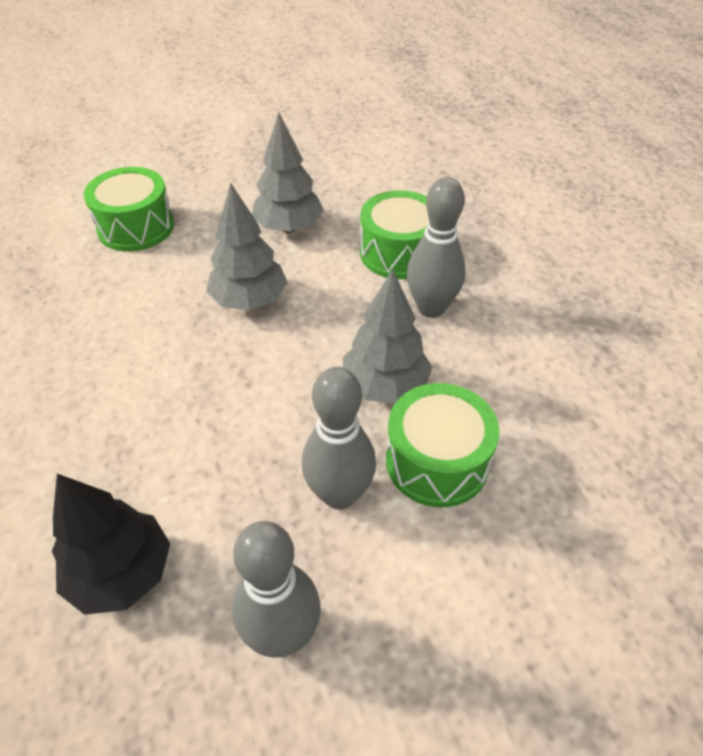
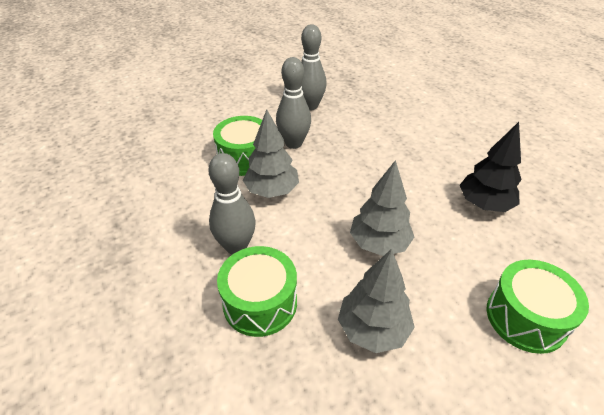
camera: 175 degrees right, 5 degrees down
(122, 573) = (380, 116): black tree -> black tree (484, 204)

